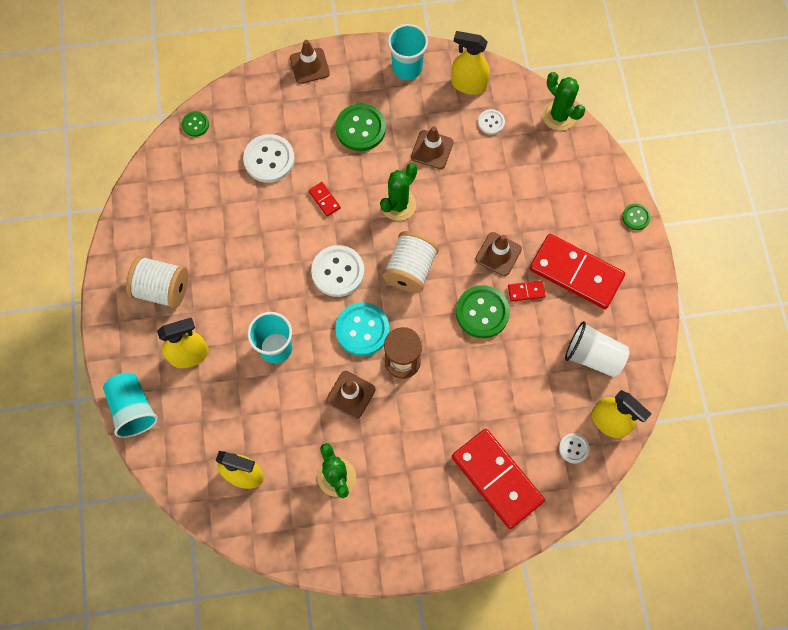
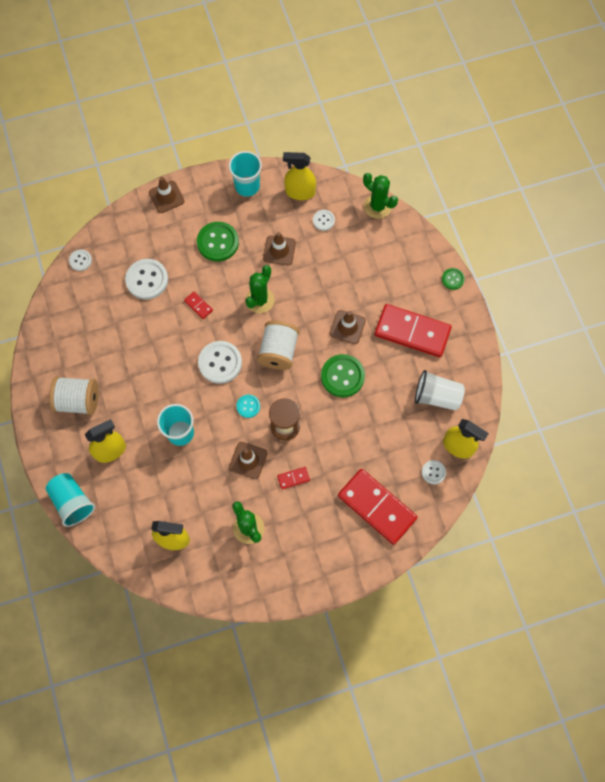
camera: 10 degrees left, 0 degrees up
(195, 124) = (80, 260): green button -> white button
(362, 329) = (248, 406): turquoise button -> turquoise button, size x0.53
(526, 291) = (375, 353): red domino -> red domino (293, 478)

